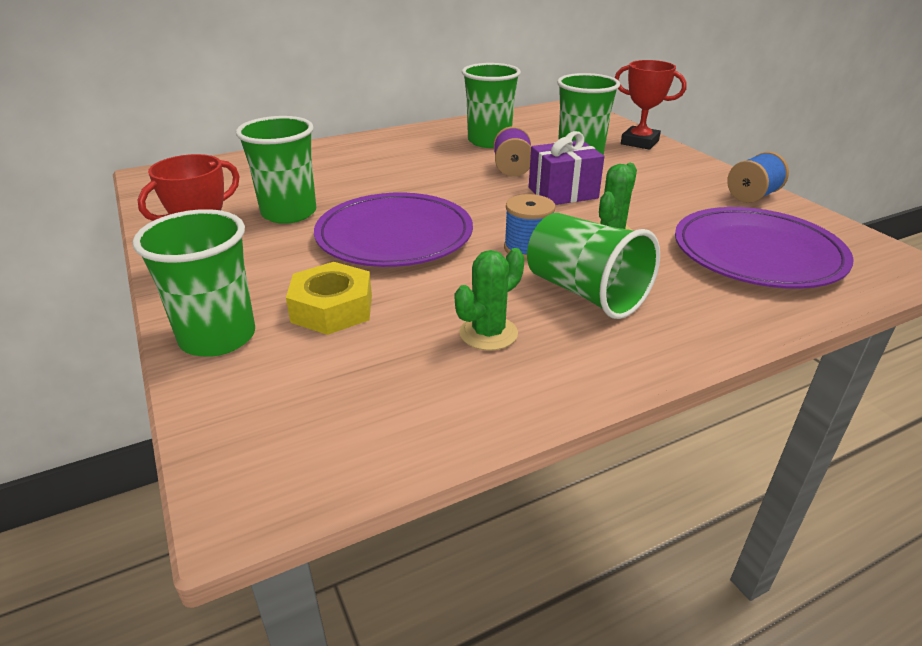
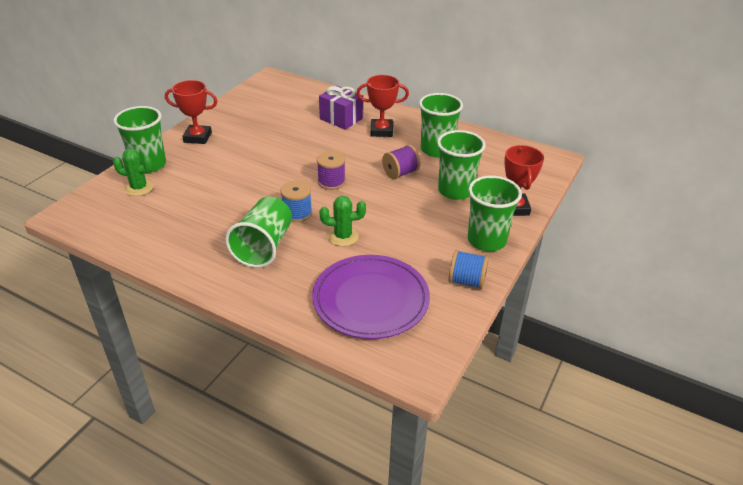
camera: 55 degrees right, 5 degrees up
(289, 213) = (267, 130): green cup -> green cup (486, 240)
(332, 308) = (190, 181): yellow nut -> none
(394, 235) = (272, 168): purple plate -> none
(408, 154) = (381, 131): none -> red trophy
(480, 208) = (331, 182): none -> purple spool
(488, 333) = (202, 230): green cactus -> green cactus (139, 188)
(563, 193) = (384, 202): purple gift -> purple gift (341, 119)

